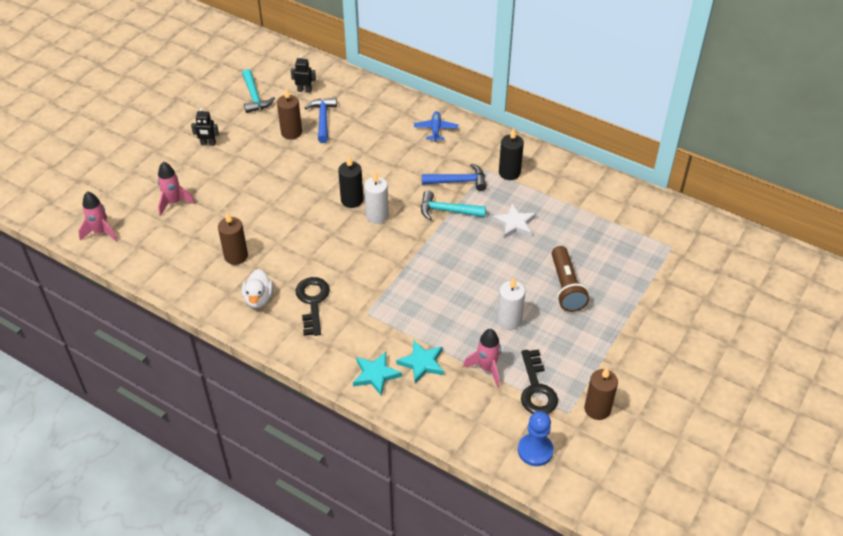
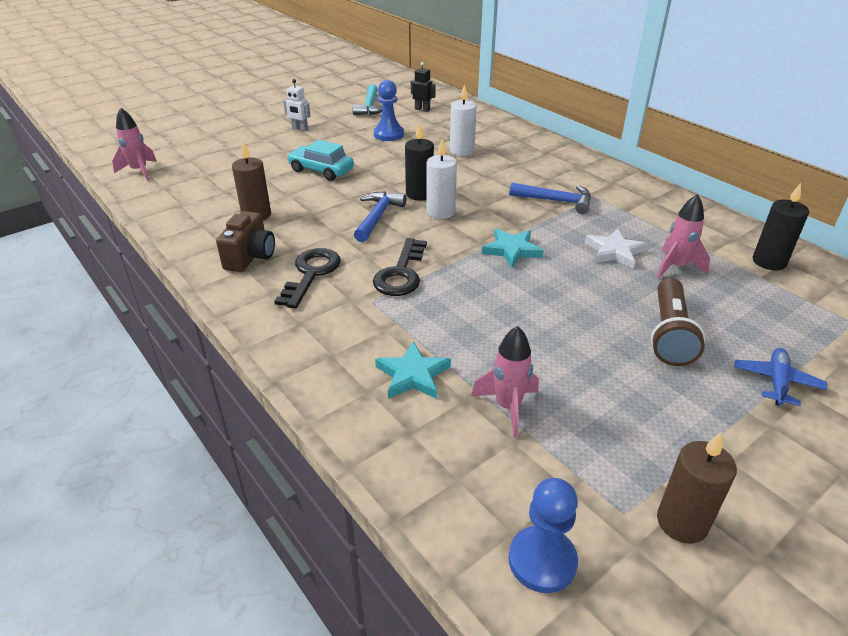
camera: 20 degrees right, 10 degrees down
(173, 203) = (229, 163): pink rocket -> pink rocket (676, 267)
(208, 144) = (300, 129): black robot -> white robot
(258, 192) = (321, 170): none -> turquoise car
(259, 299) = (250, 257): white duck -> brown camera
(291, 132) = (388, 134): brown candle -> blue pawn
(323, 119) = (427, 131): blue hammer -> blue hammer (377, 217)
(376, 375) = (339, 372): turquoise star -> turquoise star (512, 250)
(435, 130) = (548, 156): blue plane -> blue plane (776, 382)
(447, 211) = (530, 223): turquoise hammer -> none
(509, 173) = (625, 205): black candle -> black candle (769, 262)
(509, 320) = (567, 354): white candle -> white candle (461, 151)
(536, 388) = (579, 458): black key -> black key (401, 273)

